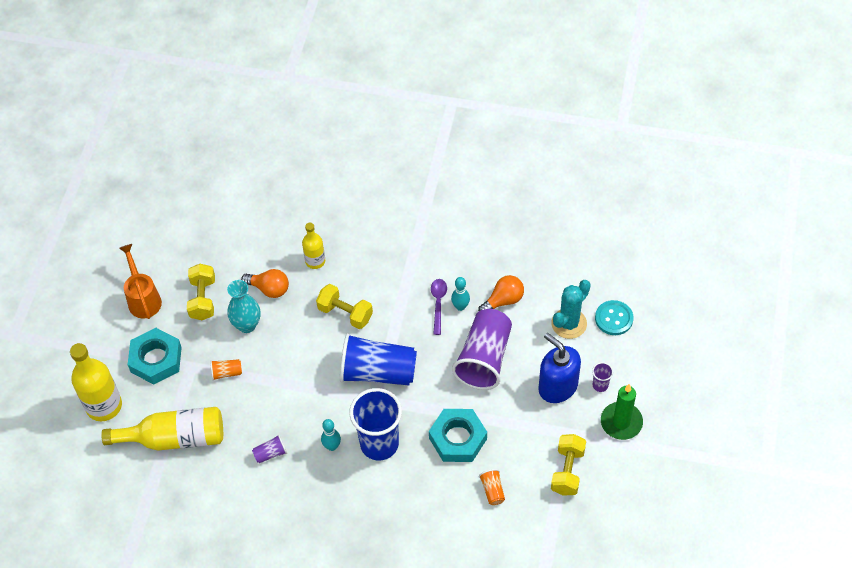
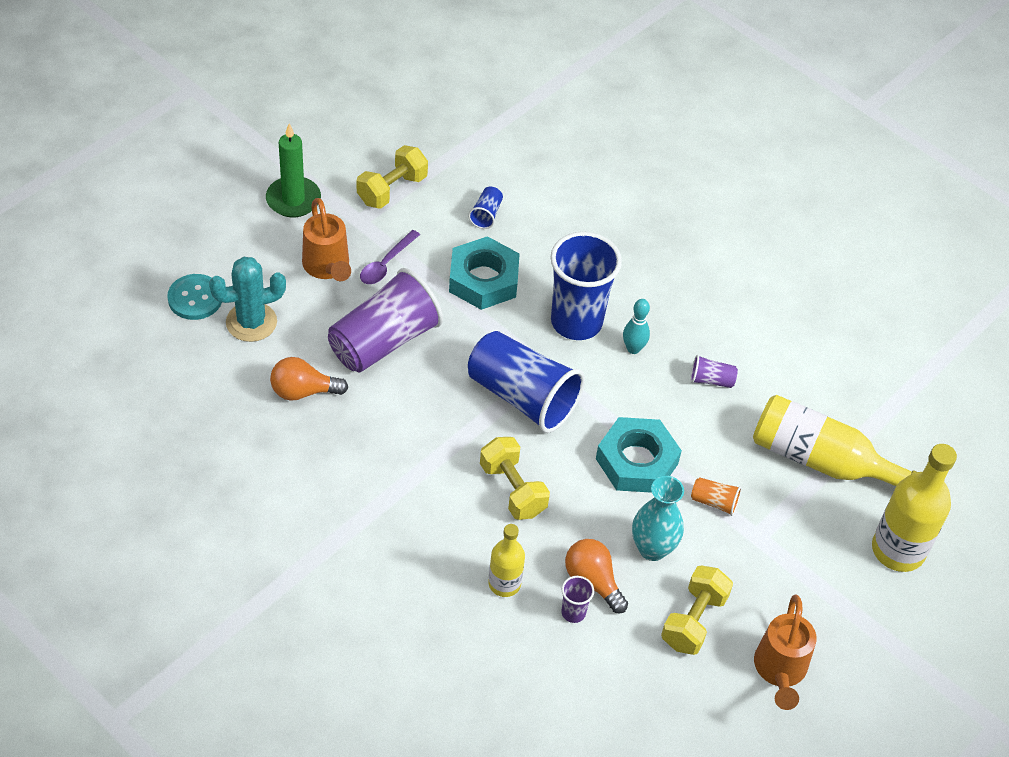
camera: 155 degrees left, 5 degrees down
(156, 359) = (800, 572): turquoise nut -> turquoise nut (636, 461)
(438, 304) = (386, 433): purple spoon -> purple spoon (386, 264)
(460, 307) = (361, 414): turquoise bowling pin -> none
(492, 490) = (486, 214): orange cup -> blue cup
(557, 386) = (327, 268): blue soap dispenser -> orange watering can
(600, 385) = (280, 243): purple cup -> purple cup (573, 612)

